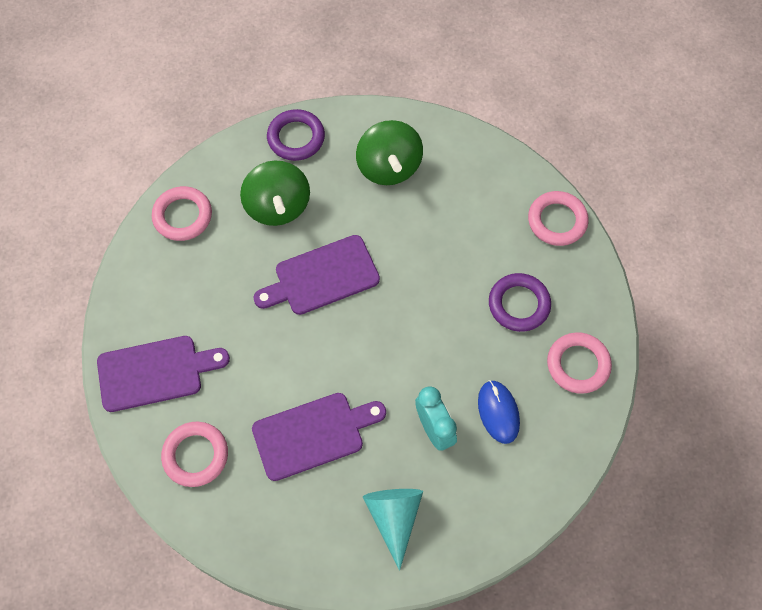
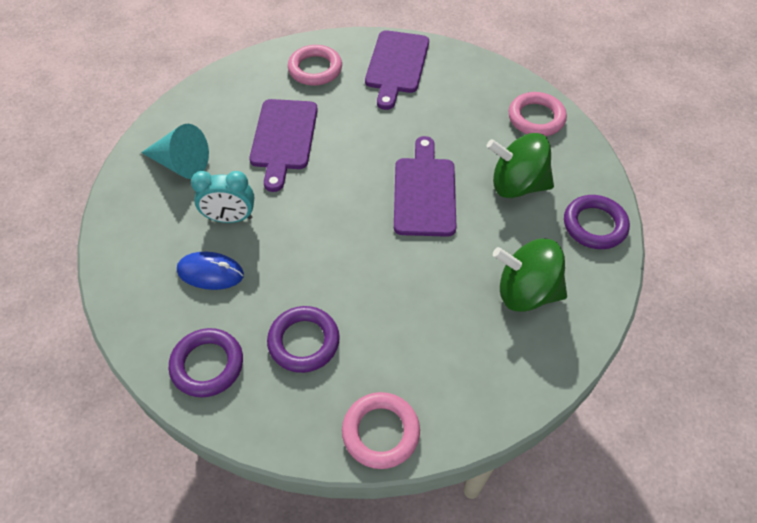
camera: 115 degrees right, 10 degrees down
(578, 365) = (207, 365): pink ring -> purple ring

